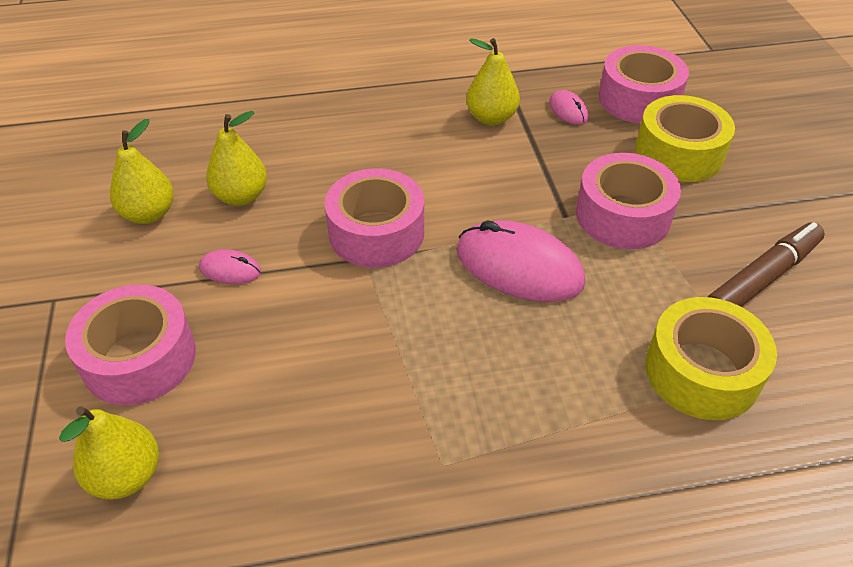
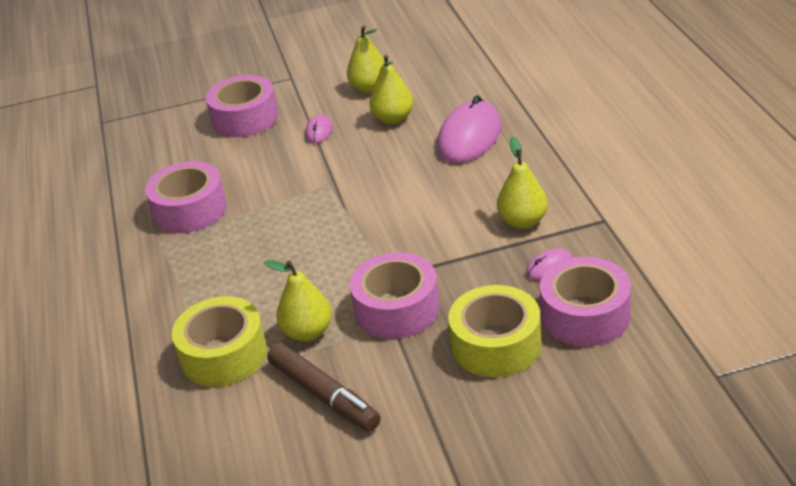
camera: 90 degrees right, 10 degrees down
(126, 476) = (166, 136): yellow pear -> yellow pear (307, 332)
(376, 232) = (361, 183): pink tape -> pink tape (190, 210)
(519, 267) = (329, 255): pink mouse -> pink mouse (469, 137)

